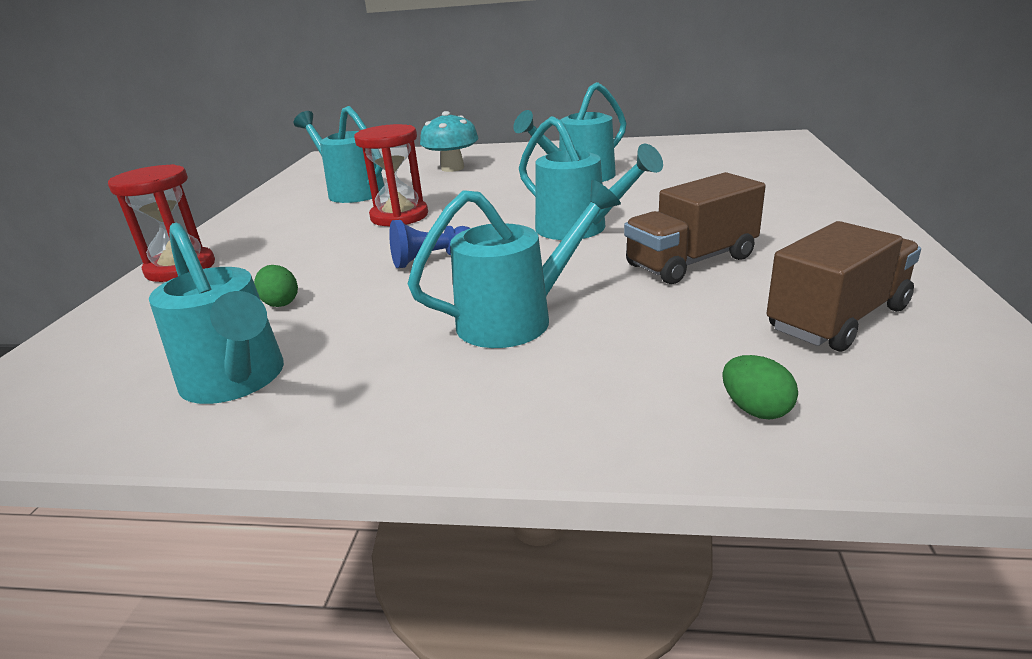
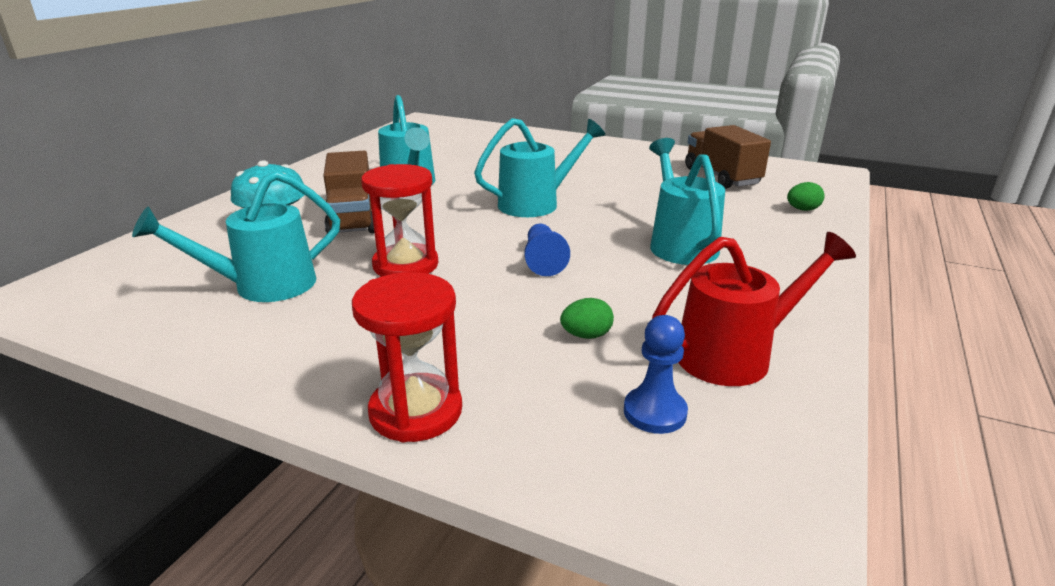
camera: 75 degrees left, 0 degrees up
(148, 350) = (654, 412): none -> blue pawn
(237, 381) = (736, 355): turquoise watering can -> red watering can
(691, 261) = (627, 187): brown truck -> brown truck (353, 219)

